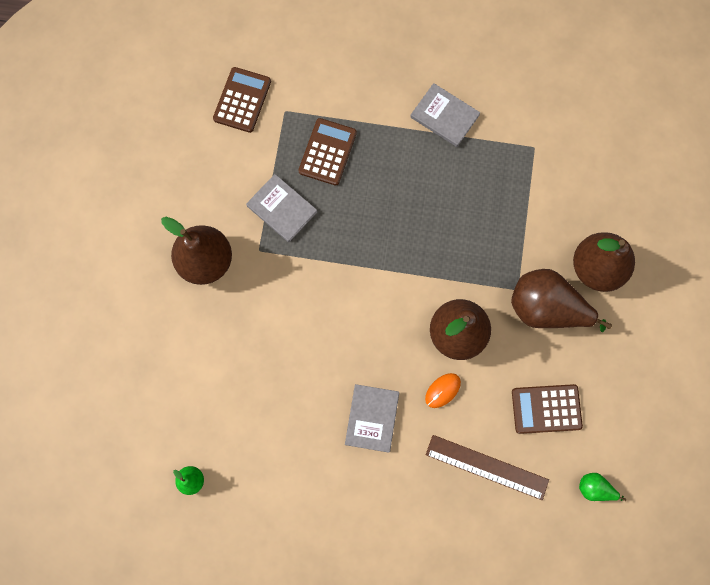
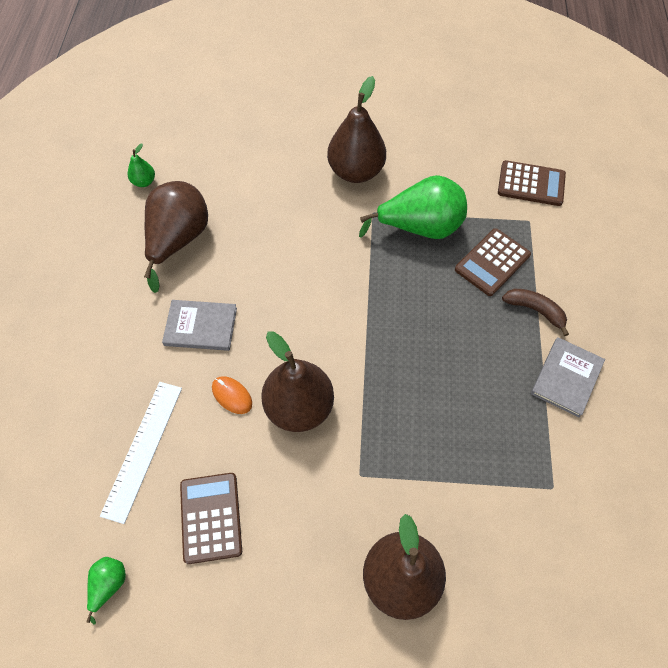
camera: 85 degrees right, 15 degrees down
(282, 209) = (420, 227): grey book -> green pear
(327, 152) = (492, 262): brown calculator -> brown calculator turned 120 degrees clockwise
(380, 126) = (535, 310): none -> brown banana
(486, 467) = (142, 449): brown ruler -> white ruler
(546, 308) = (338, 512): brown pear -> brown pear (178, 240)

